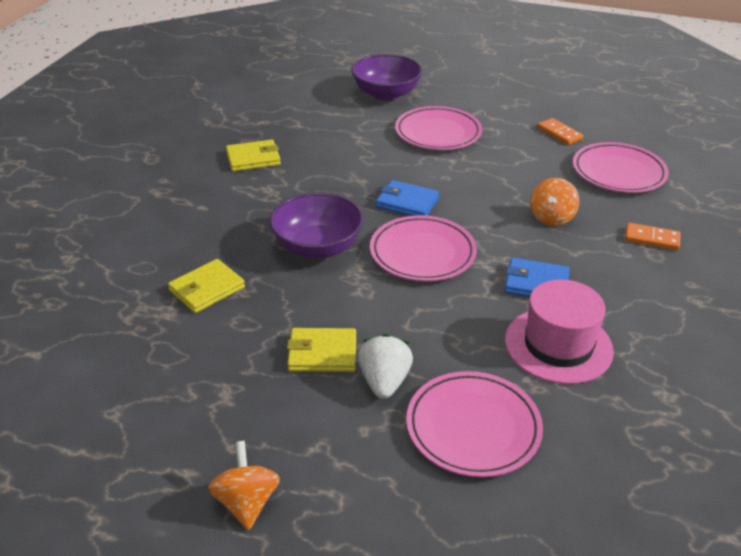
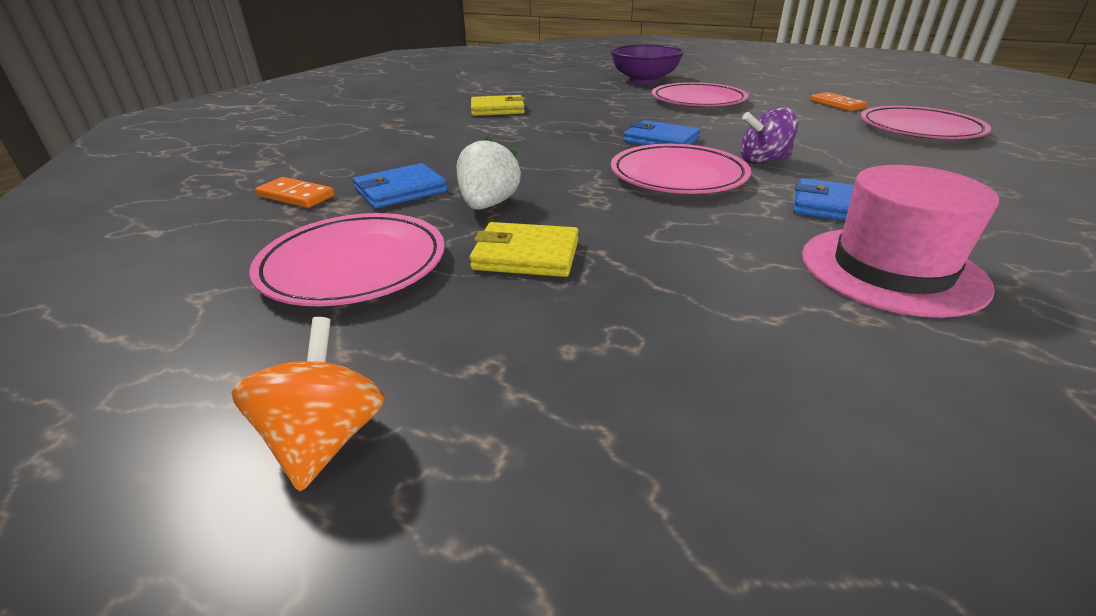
camera: 10 degrees right, 5 degrees down
(207, 289) = (401, 190): yellow wallet -> blue wallet
(317, 247) = (547, 166): purple bowl -> none
(384, 382) = (612, 292): white strawberry -> white strawberry (488, 205)
(473, 427) = (762, 362): pink plate -> pink plate (354, 265)
(489, 227) = (763, 161): none -> purple spinning top
(551, 218) = (844, 157): orange spinning top -> none
(652, 238) = (992, 178): orange domino -> orange domino (296, 196)

